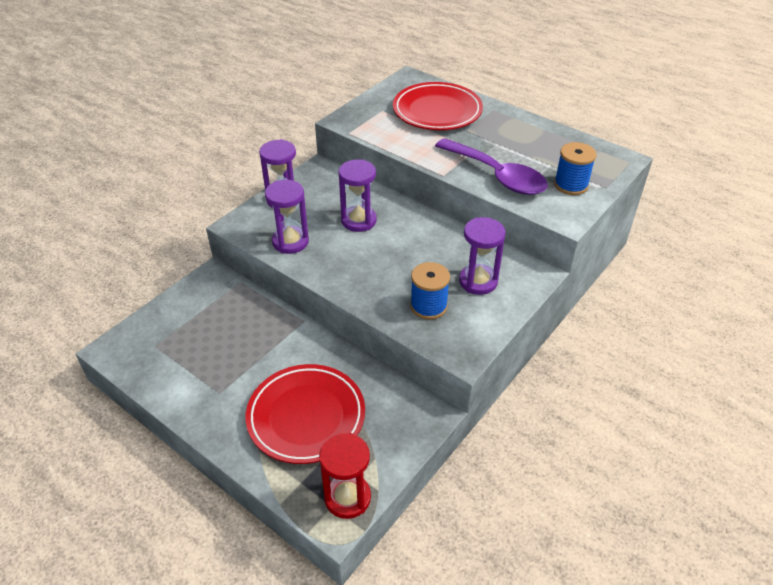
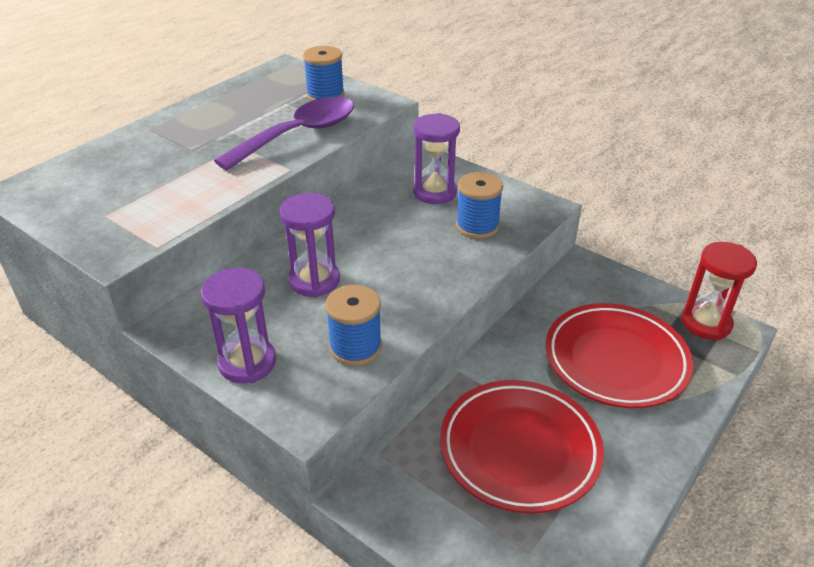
camera: 90 degrees left, 5 degrees down
(290, 242) = (355, 347): purple hourglass -> blue spool
(437, 111) = (132, 169): red plate -> red plate (519, 449)

